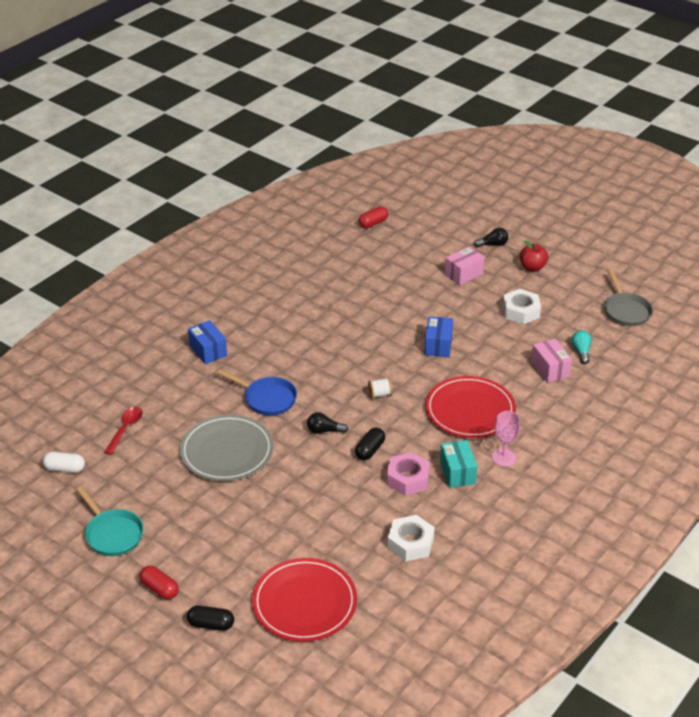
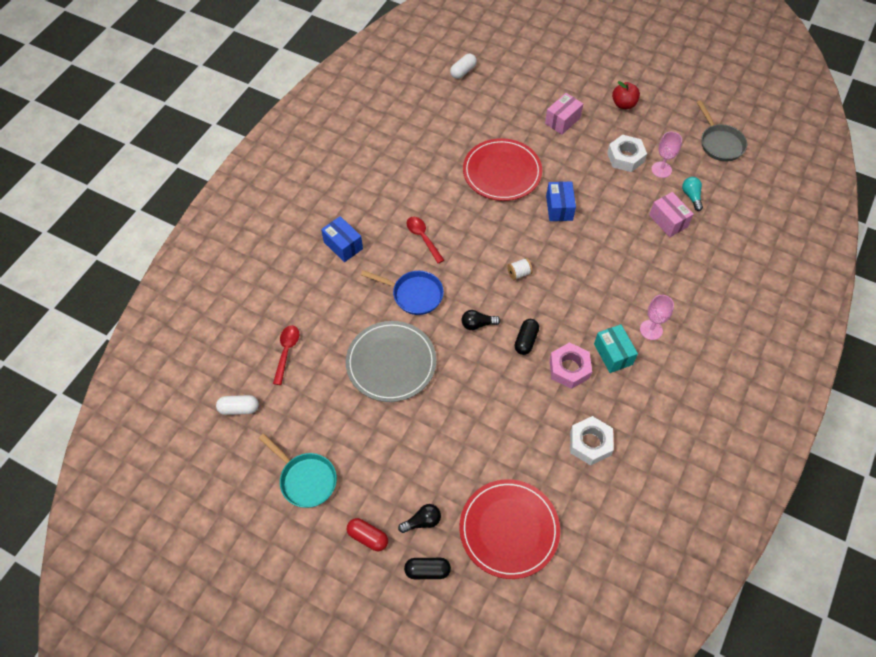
camera: 10 degrees left, 20 degrees up
(290, 354) = (423, 238): none -> red spoon
(373, 223) = (463, 71): red capsule -> white capsule
(470, 410) = (607, 280): red plate -> red plate (502, 172)
(493, 244) = (581, 82): black light bulb -> black light bulb (422, 521)
(556, 326) = (661, 169): none -> pink goblet

